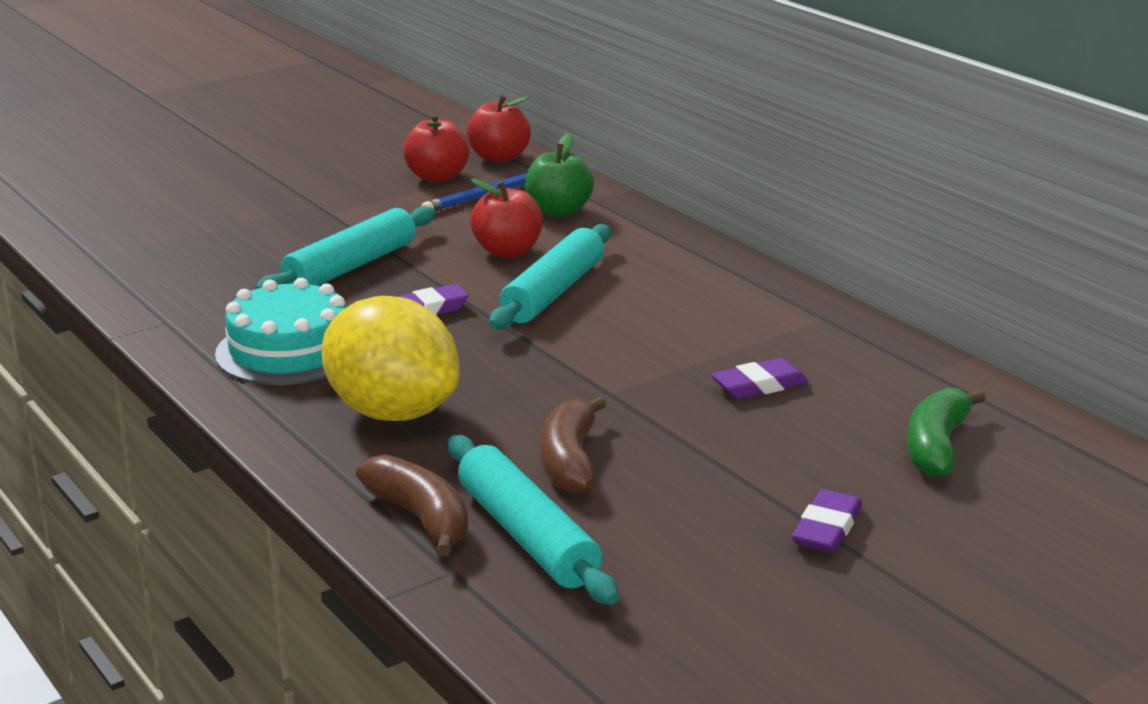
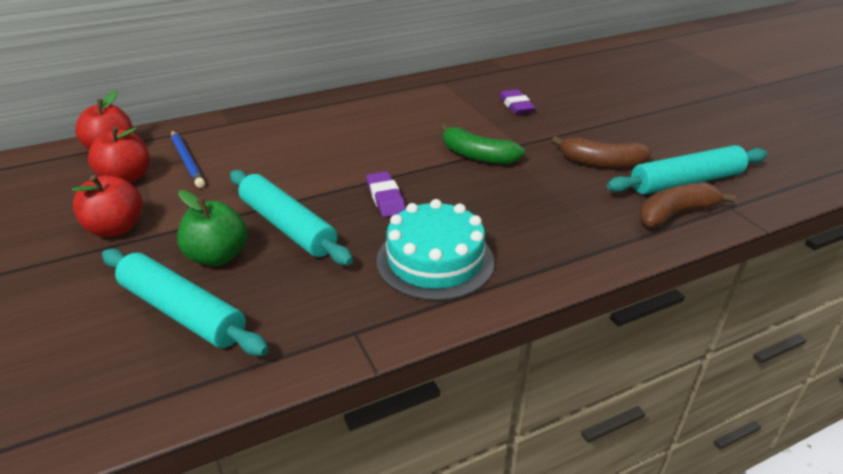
camera: 80 degrees left, 10 degrees up
(392, 412) = (541, 218): yellow lemon -> none
(507, 252) = (299, 159): red apple -> red apple (116, 228)
(553, 292) = (375, 149): turquoise rolling pin -> turquoise rolling pin (182, 312)
(558, 212) = (241, 136): green apple -> green apple (217, 256)
(827, 528) = (658, 109): purple eraser -> none
(936, 446) = (579, 78): green banana -> green banana (477, 156)

